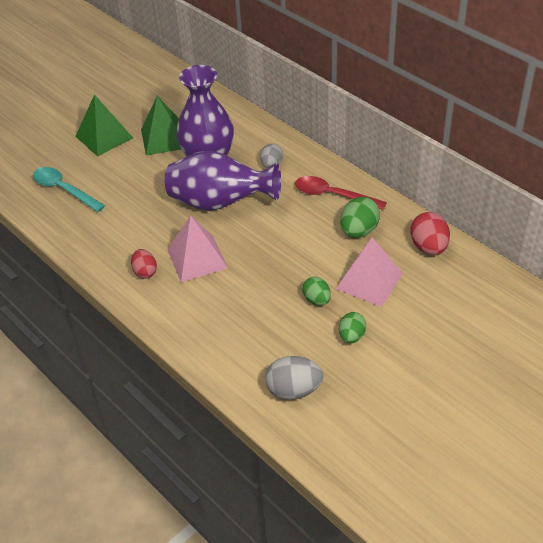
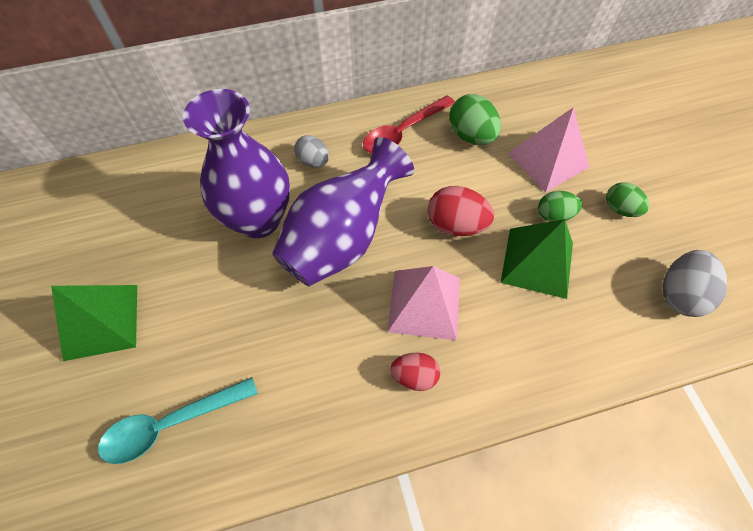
camera: 65 degrees left, 15 degrees up
(164, 138) = (171, 248): green pyramid -> green pyramid (537, 262)
(428, 247) = (525, 96): red egg -> red egg (456, 225)

